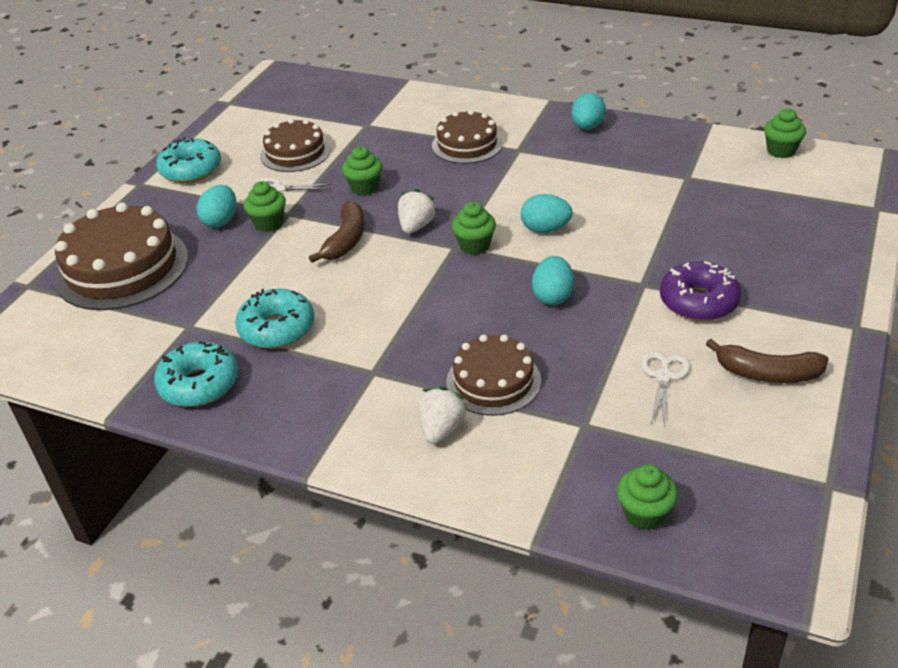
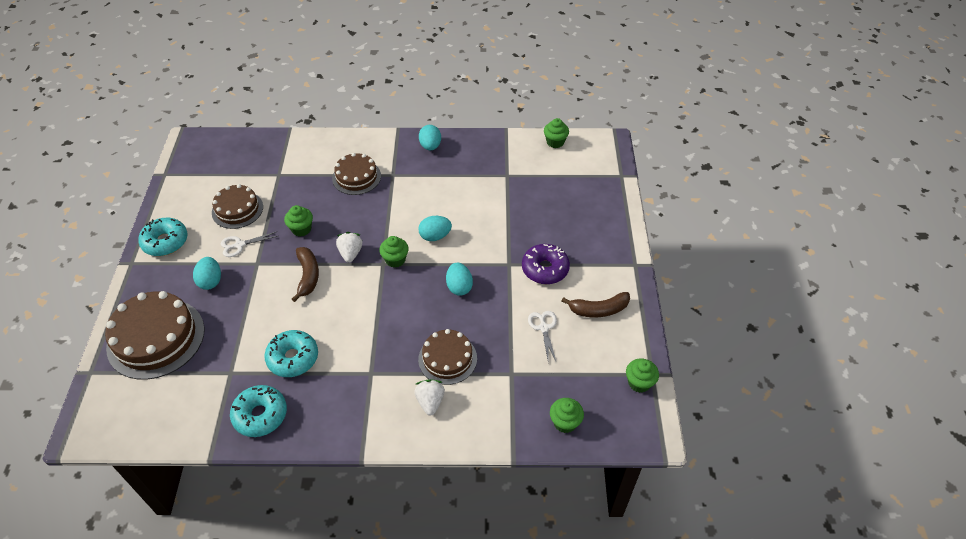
camera: 25 degrees left, 10 degrees up
(268, 223) = (247, 275): green cupcake -> green cupcake (639, 383)

